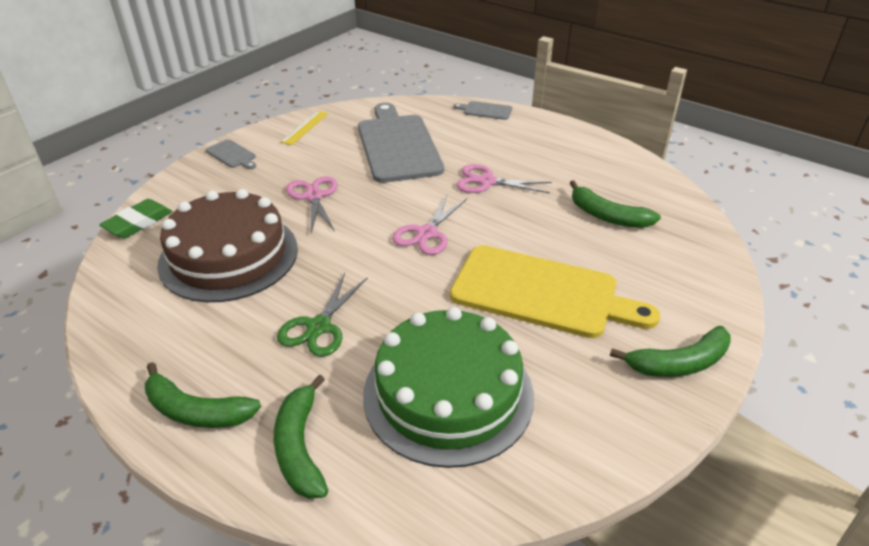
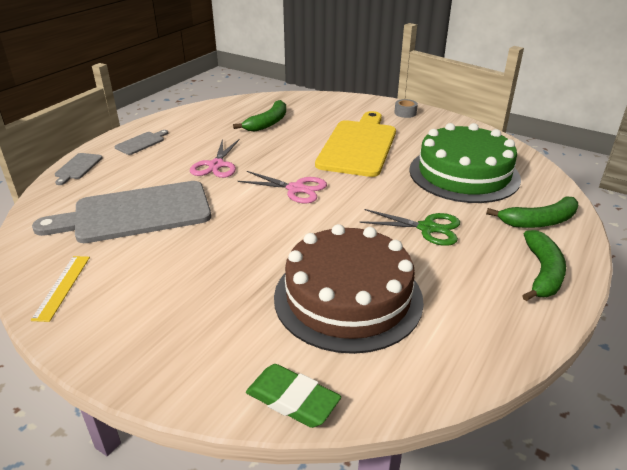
camera: 95 degrees left, 5 degrees down
(232, 155) = (120, 344): grey cutting board -> grey cutting board (141, 143)
(305, 127) = (62, 287): yellow ruler -> yellow ruler turned 75 degrees clockwise
(313, 196) = (235, 256): pink scissors -> none
(679, 363) = (405, 113): green banana -> grey tape

